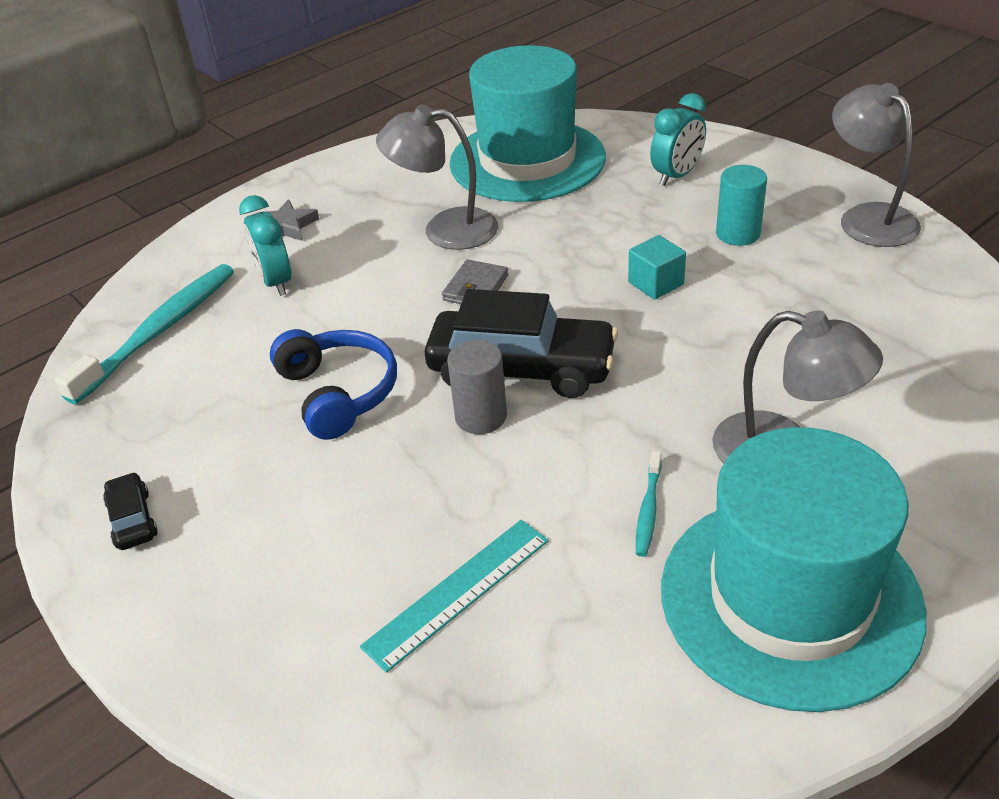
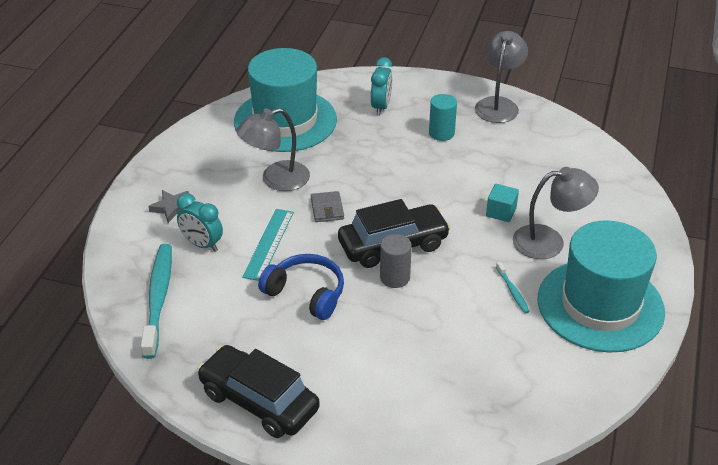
camera: 35 degrees left, 0 degrees up
(132, 520) = (259, 401): black car -> black car, size x2.23
(458, 592) = (459, 363): turquoise ruler -> turquoise ruler (268, 244)
(656, 283) = (422, 175): turquoise cube -> turquoise cube (501, 212)
(868, 217) = (498, 104): grey lamp -> grey lamp turned 75 degrees clockwise

